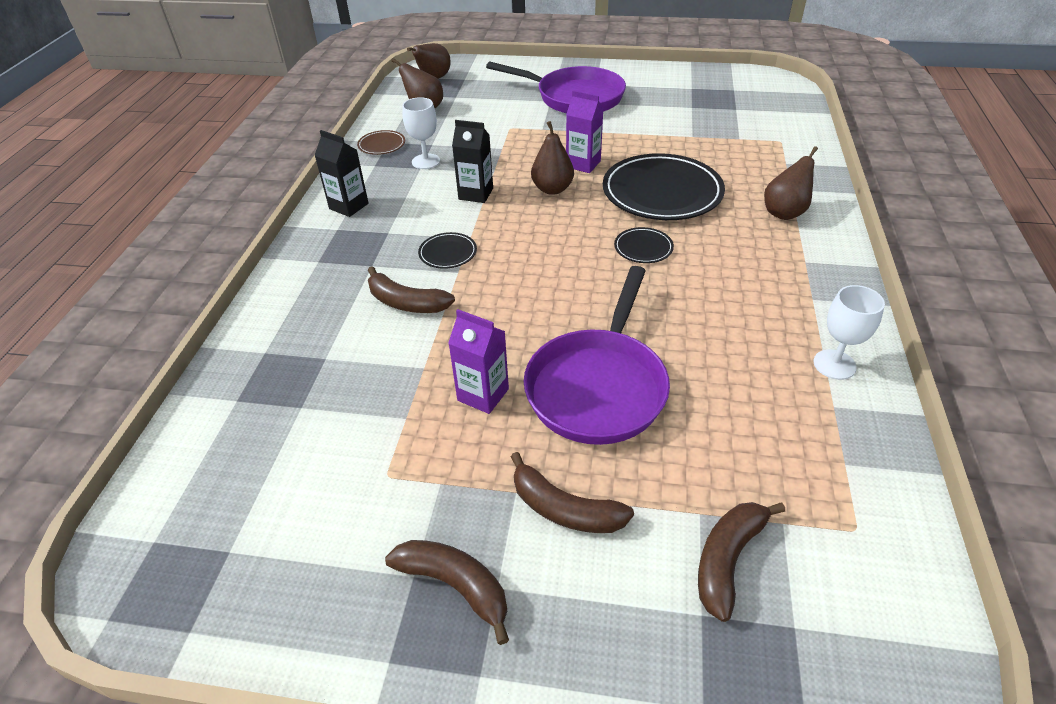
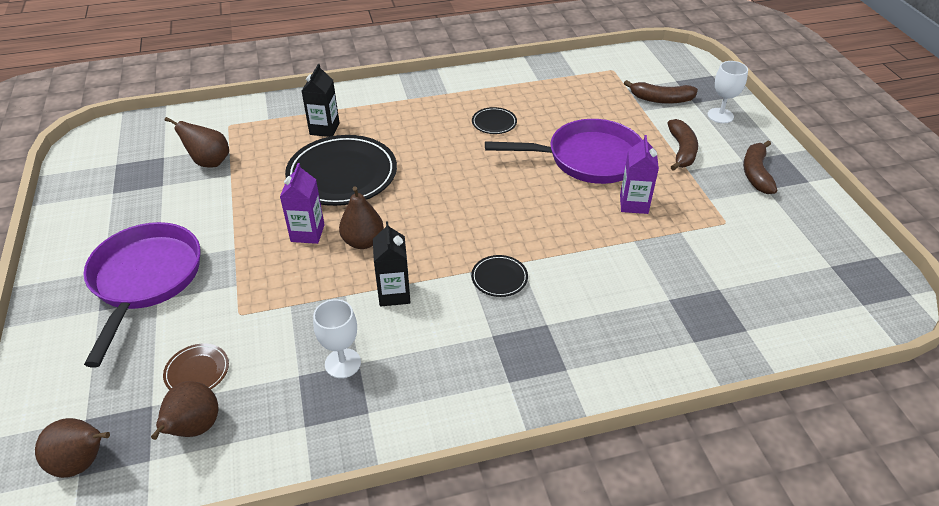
camera: 115 degrees left, 0 degrees up
(349, 206) = (464, 393): black carton -> black carton (324, 129)
(382, 145) = (315, 429): brown plate -> brown plate (197, 371)
(406, 303) = (578, 278): brown banana -> none
(643, 248) = (430, 169): black plate -> black plate (494, 123)
(785, 213) = (348, 112): brown pear -> brown pear (209, 162)
(834, 364) = (504, 82): white goblet -> white goblet (720, 115)

